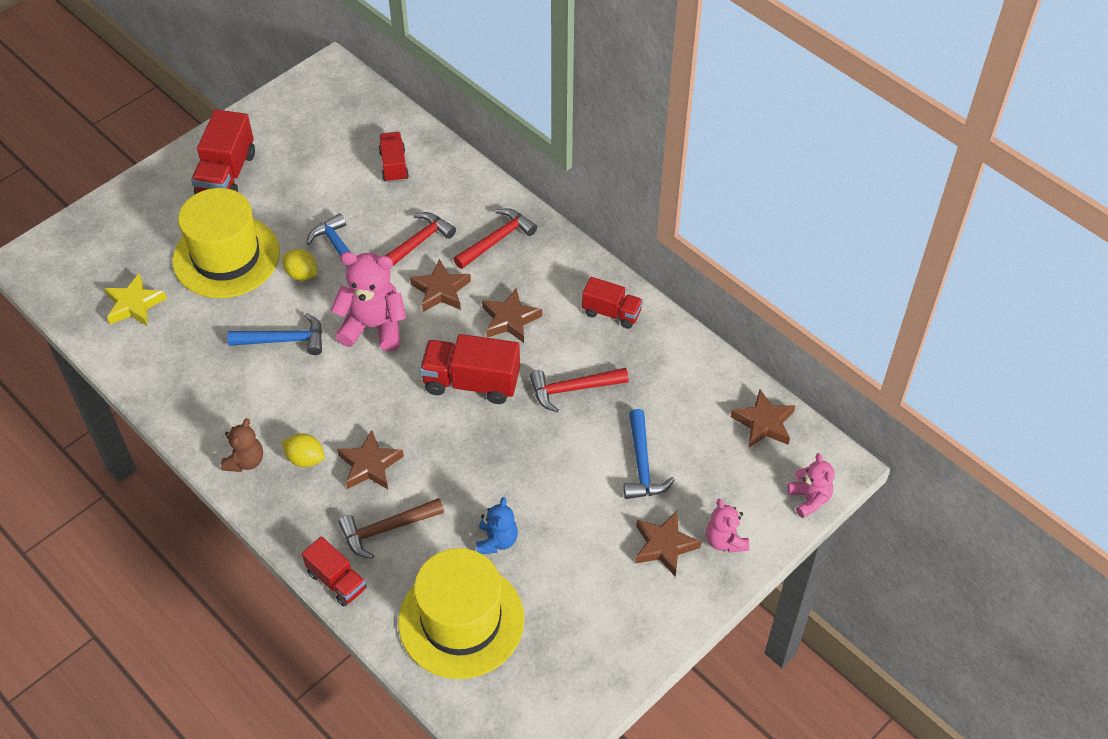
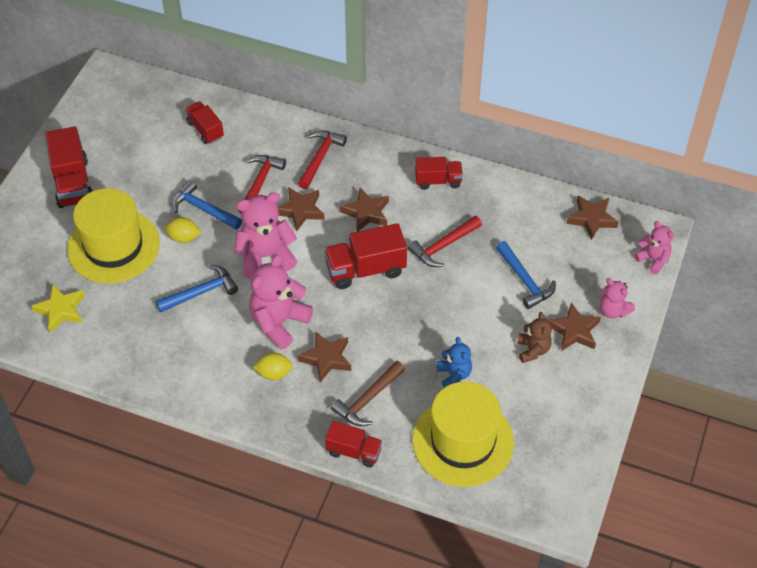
camera: 25 degrees left, 0 degrees up
(245, 461) = (228, 393): brown teddy bear -> brown teddy bear (533, 350)
(344, 405) = (279, 322): none -> pink teddy bear

